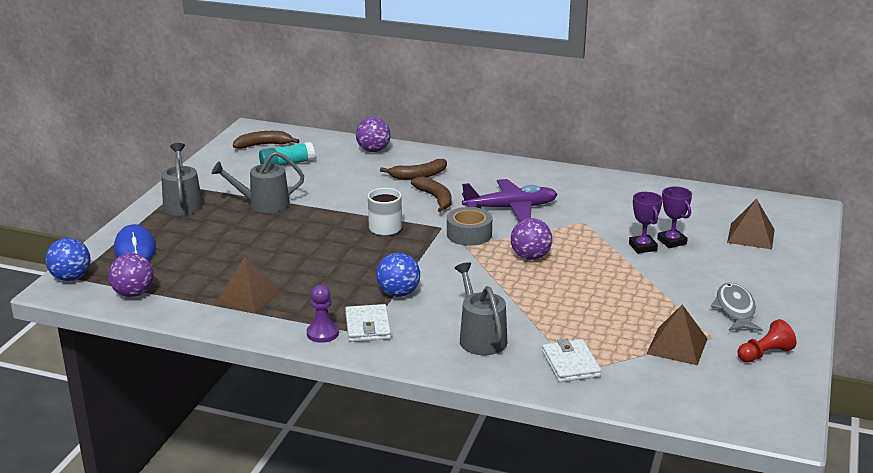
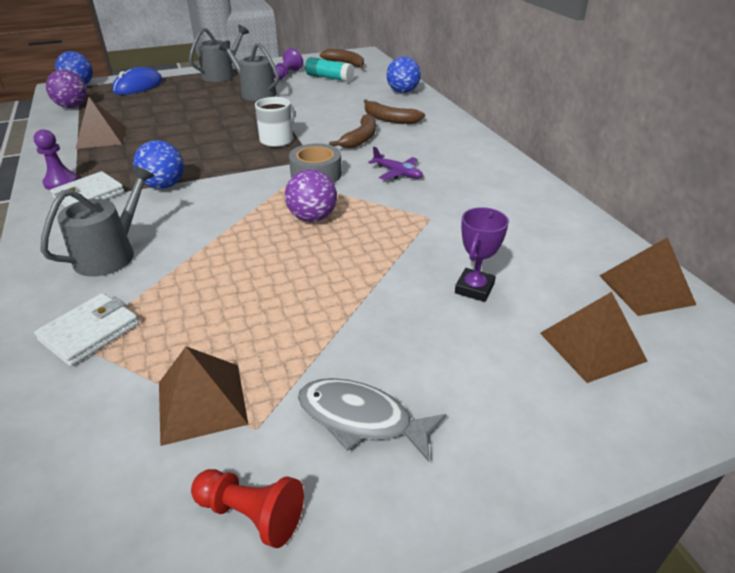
camera: 50 degrees right, 10 degrees up
(242, 177) = (287, 74): none -> purple pawn
(373, 150) = (402, 91): purple ball -> blue ball
(511, 208) = (397, 173): purple plane -> purple plane, size x0.54
(643, 247) = (430, 274): purple trophy -> none
(727, 202) = (646, 289): none -> brown pyramid
(735, 309) = (361, 419): grey fish -> grey fish turned 120 degrees counterclockwise

